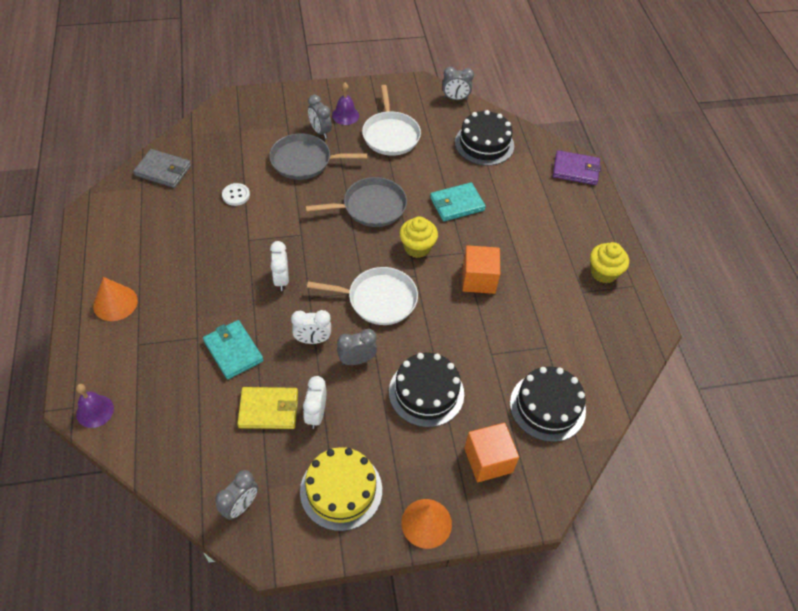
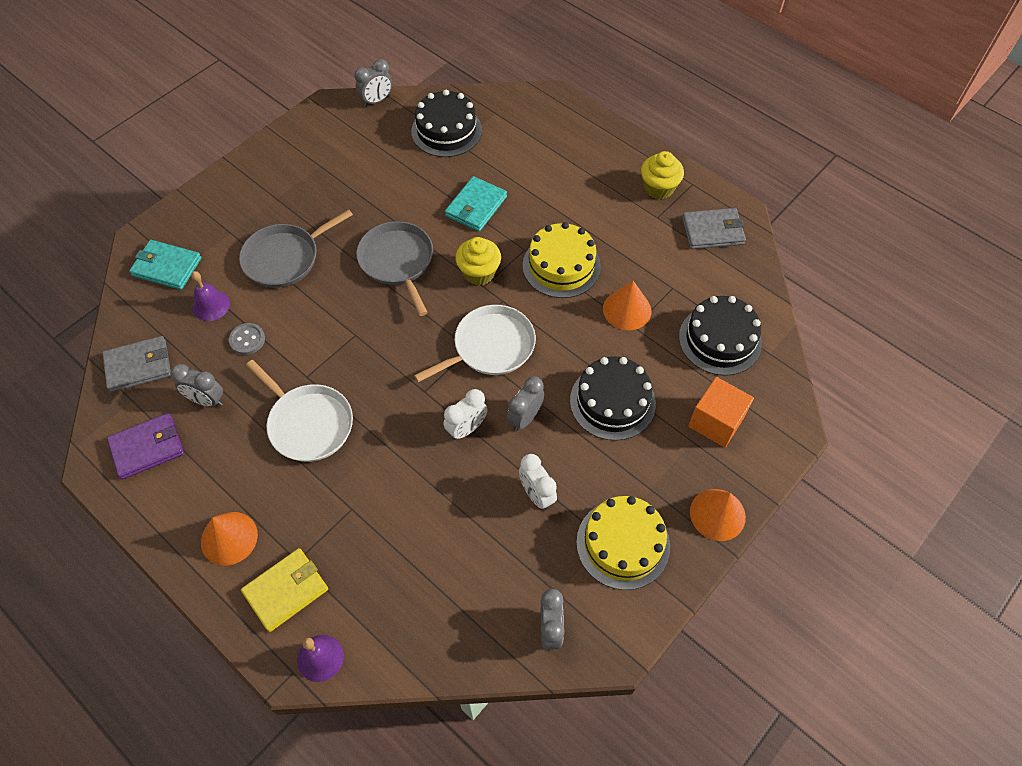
camera: 35 degrees left, 5 degrees up
(233, 351) = (401, 495): turquoise wallet -> turquoise wallet (167, 267)
(236, 195) = (247, 340): white button -> grey button
(269, 410) = (489, 523): yellow wallet -> yellow wallet (286, 590)
(281, 280) = (380, 393): white clock -> none
(320, 131) = (271, 217): grey clock -> grey clock (206, 400)
(345, 115) = (281, 184): purple bell -> purple bell (211, 305)
(371, 207) = (397, 262): grey pan -> grey pan turned 60 degrees counterclockwise
(390, 135) = (347, 176): white pan -> white pan (308, 423)
(478, 279) = (561, 266): orange cube -> yellow cake
(497, 339) = (627, 310): none -> orange cone
(575, 170) = (551, 106): purple wallet -> purple wallet (147, 448)
(617, 328) = (712, 231): none -> grey wallet

